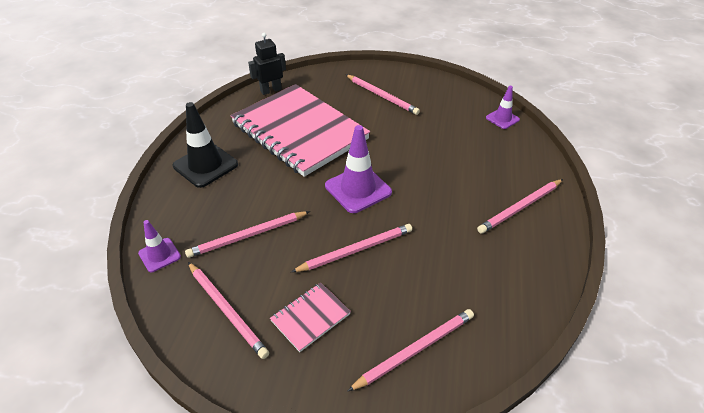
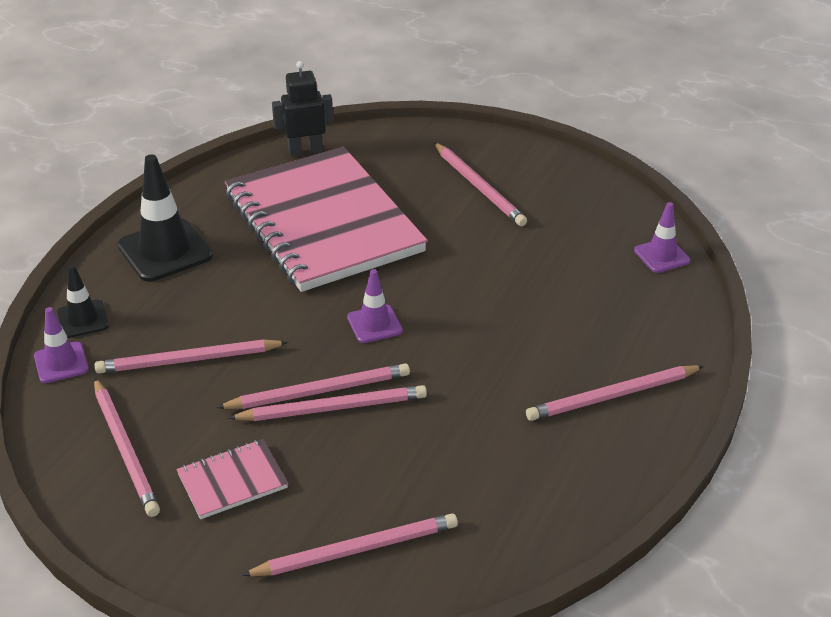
camera: 15 degrees right, 5 degrees down
(165, 221) = (82, 319): none -> black traffic cone
(341, 240) = (318, 391): none -> pink pencil
(358, 189) = (374, 324): purple traffic cone -> purple traffic cone, size x0.57

